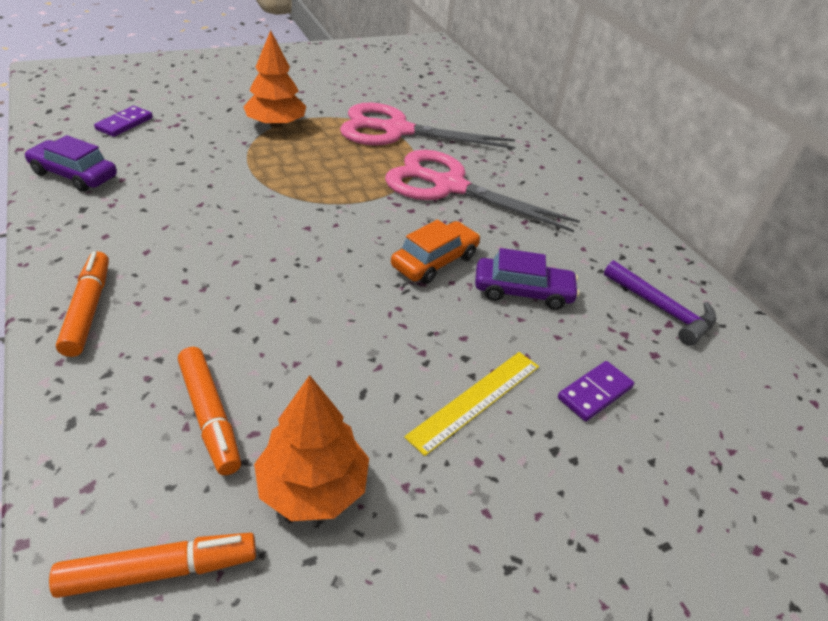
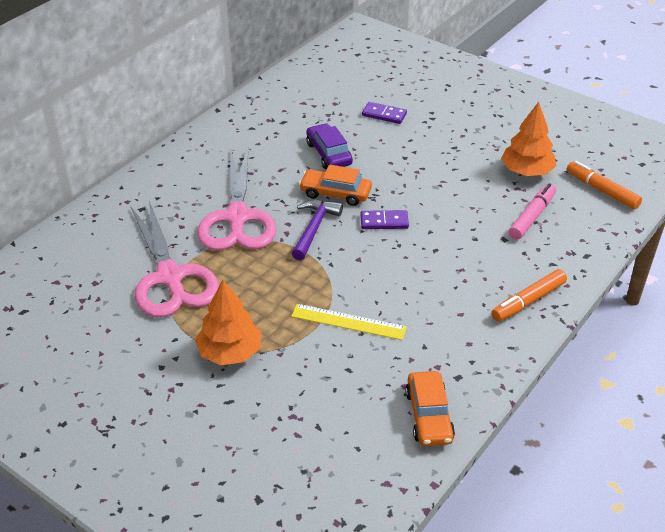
camera: 115 degrees left, 0 degrees up
(74, 175) = (428, 416): purple car -> orange car
(124, 124) = (327, 450): purple domino -> purple domino (384, 222)
(209, 416) = (532, 216): orange marker -> pink marker
(475, 400) = (429, 146): yellow ruler -> yellow ruler (348, 322)
(662, 309) = (293, 106): purple hammer -> purple hammer (314, 229)

